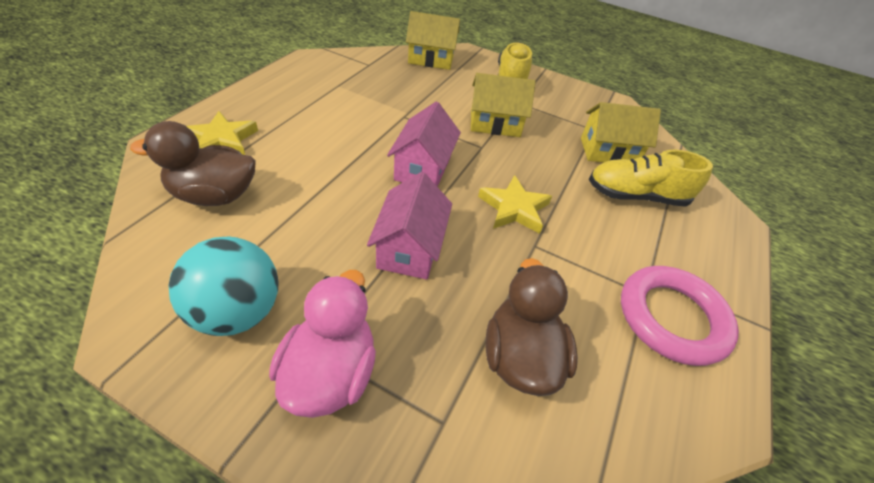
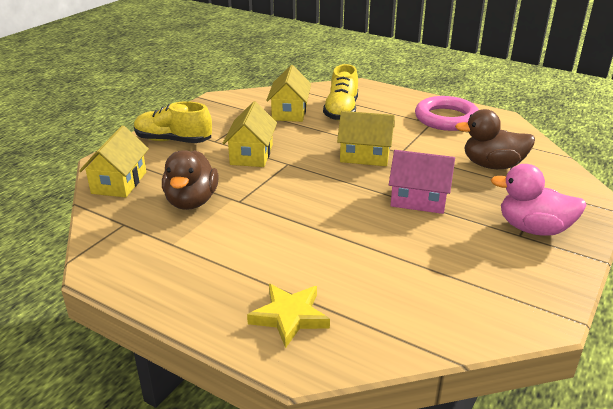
camera: 80 degrees left, 15 degrees down
(214, 195) = (382, 306): brown duck -> brown duck (191, 201)
(238, 312) = (505, 272): turquoise ball -> none
(423, 168) = (322, 192): pink house -> none
(514, 208) = (365, 156): yellow star -> yellow house

